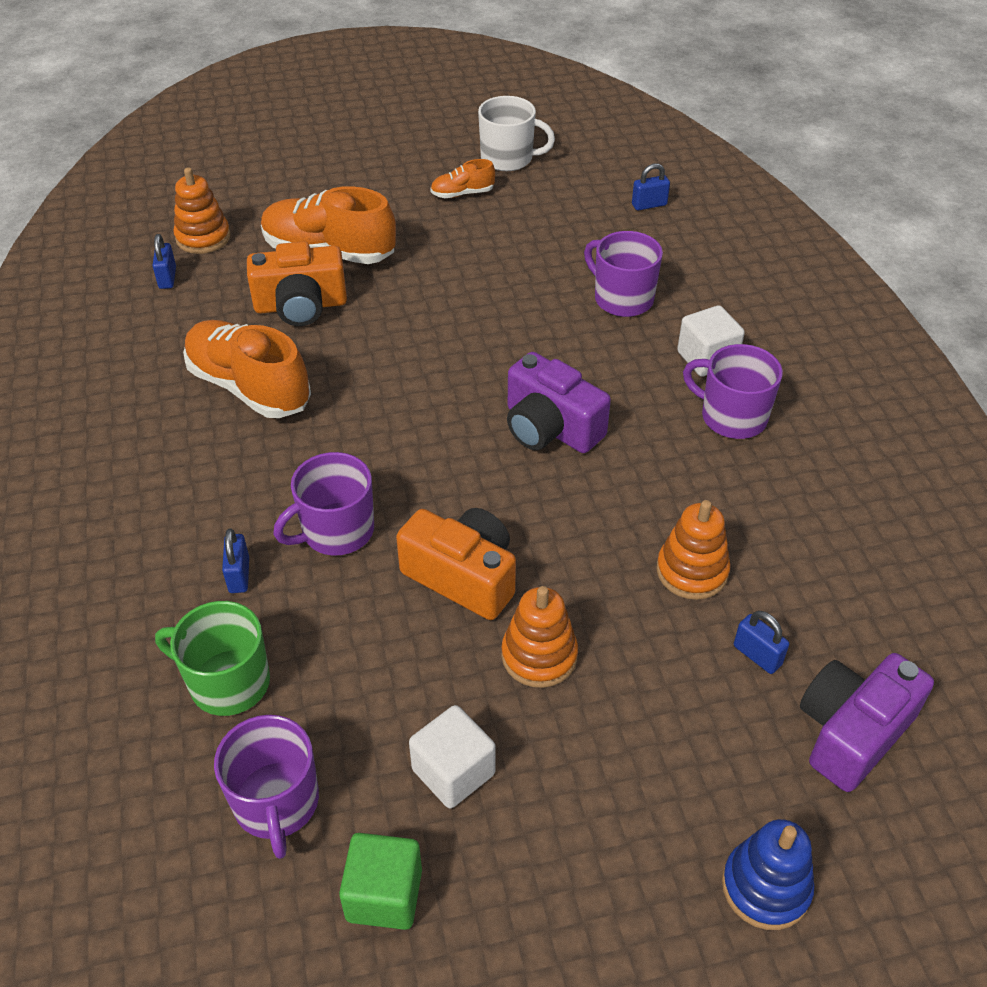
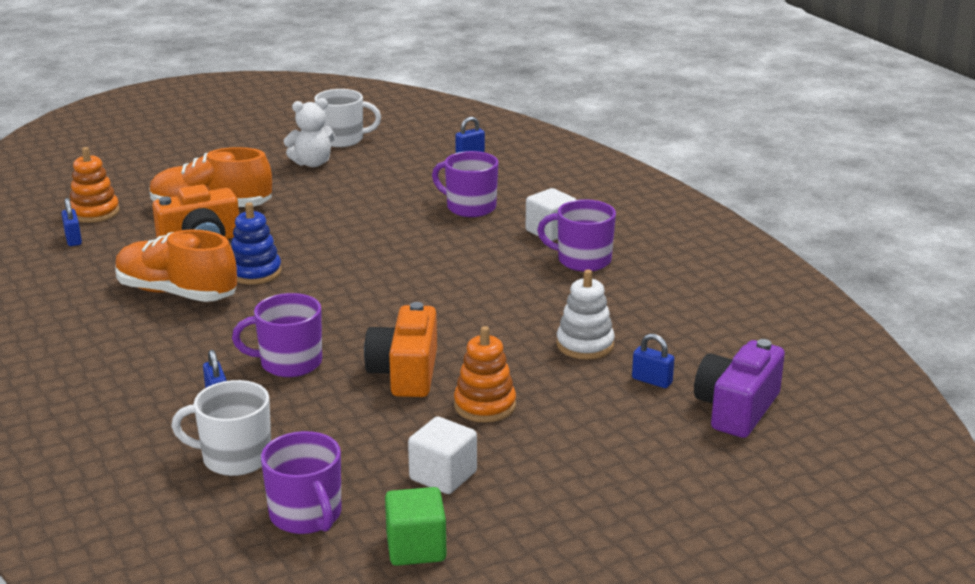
camera: 15 degrees left, 20 degrees down
(227, 682) = (235, 458): green mug -> white mug
(336, 531) = (289, 363): purple mug -> purple mug turned 45 degrees clockwise
(462, 193) = (312, 163): orange shoe -> white teddy bear
(463, 576) = (405, 373): orange camera -> orange camera turned 105 degrees counterclockwise
(550, 428) = (441, 284): purple camera -> none
(692, 571) = (585, 345): orange stacking toy -> white stacking toy
(765, 887) = (704, 495): blue stacking toy -> blue stacking toy (255, 272)

